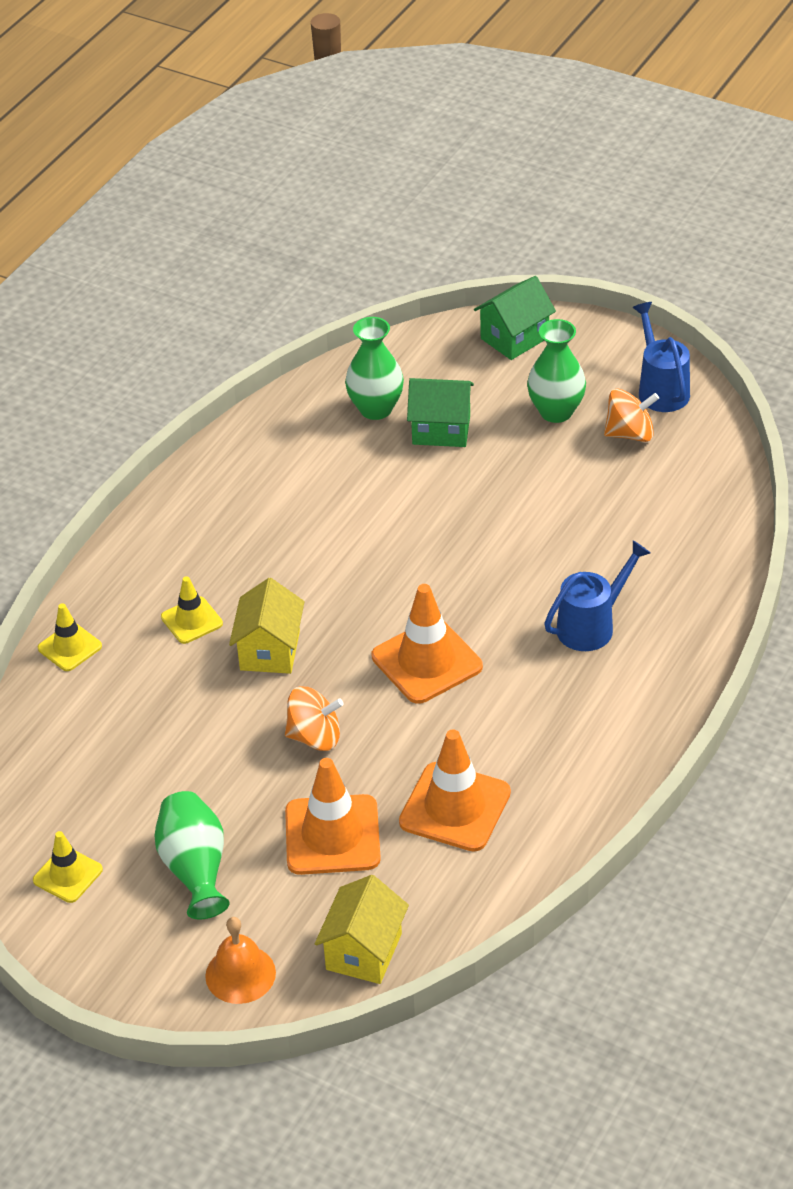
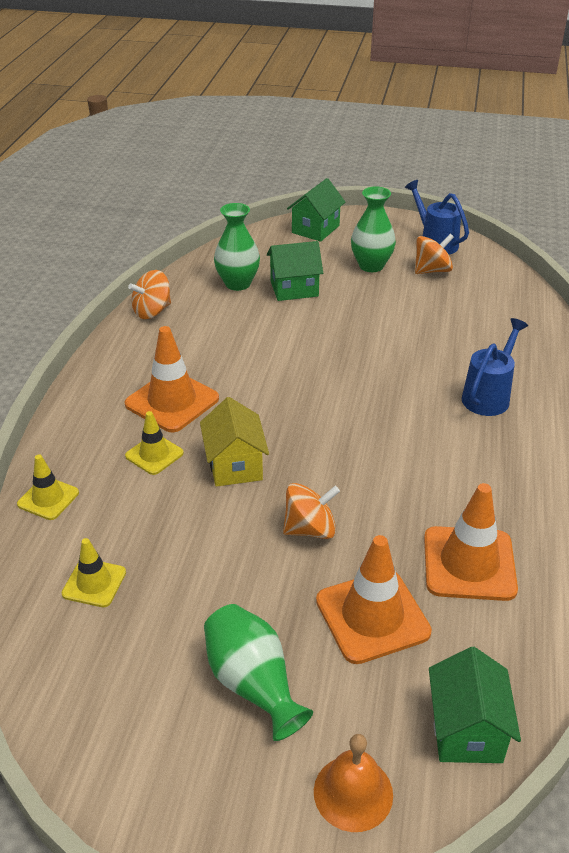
camera: 20 degrees left, 5 degrees down
(68, 875) = (119, 725): yellow traffic cone -> yellow traffic cone (94, 583)
(257, 431) = (152, 311): none -> orange spinning top
(364, 951) = (466, 730): yellow house -> green house
(427, 661) = (374, 447): orange traffic cone -> orange traffic cone (172, 401)

